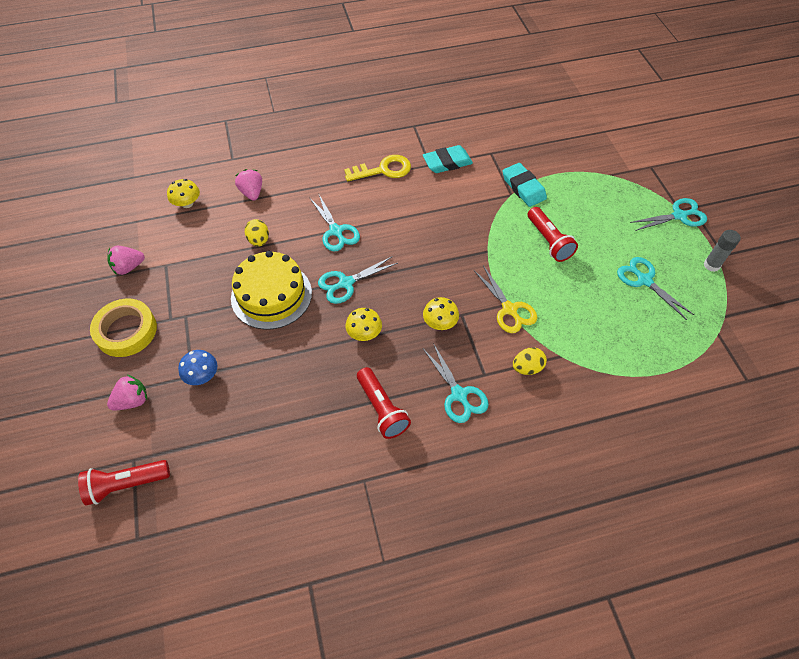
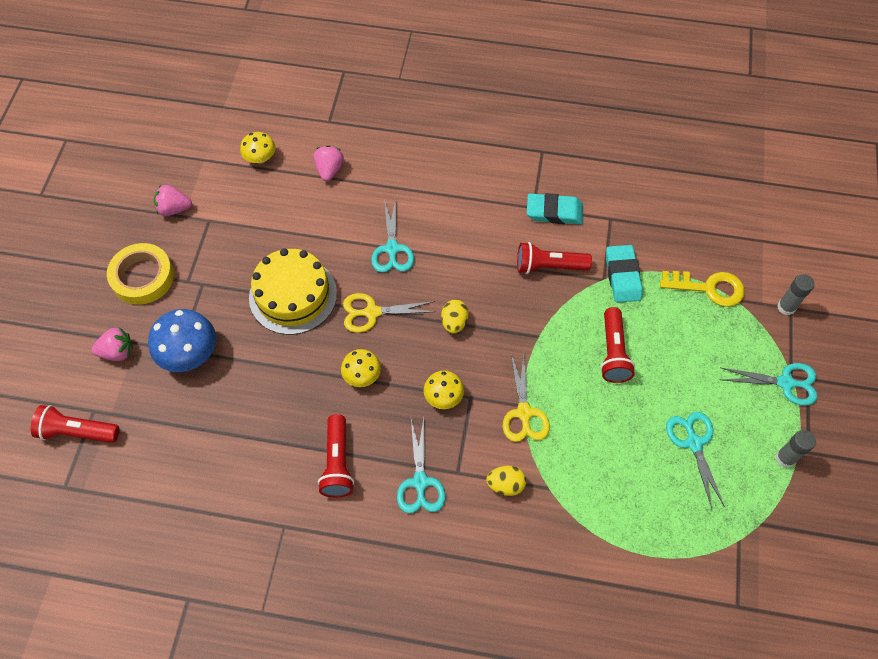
camera: 25 degrees right, 5 degrees up
(202, 375) = (189, 353): blue mushroom -> blue mushroom, size x1.67
(259, 240) = (310, 229): yellow egg -> yellow egg (454, 322)
(346, 283) = (372, 312): turquoise scissors -> yellow scissors
(383, 170) = (479, 194): yellow key -> yellow key (708, 288)
(465, 200) = (549, 266): none -> red flashlight
(647, 167) = (786, 307): none -> grey glue stick

